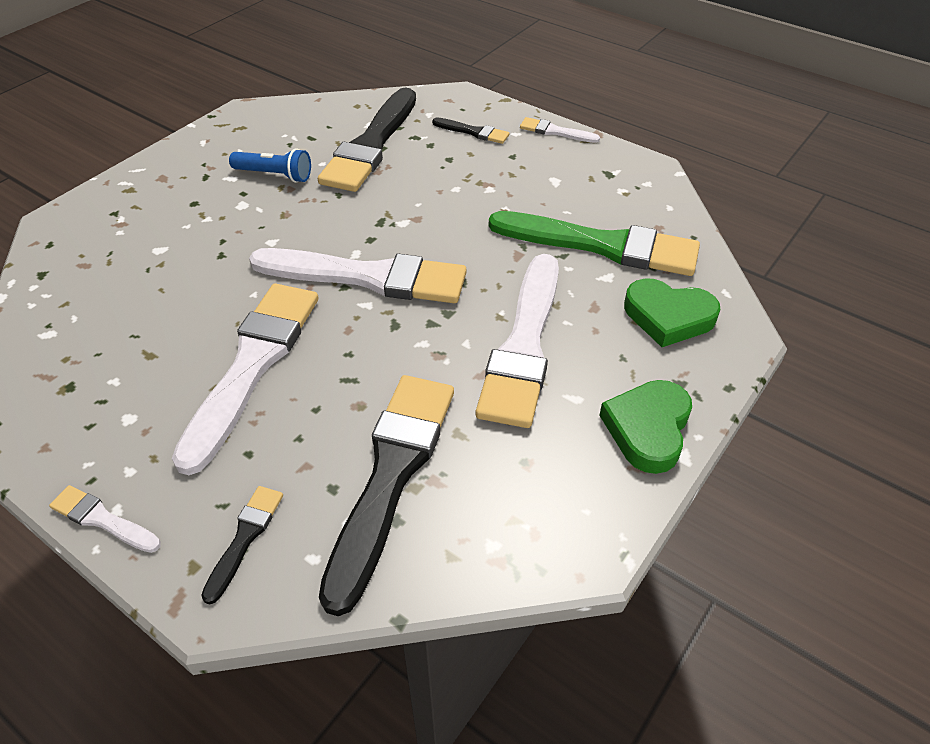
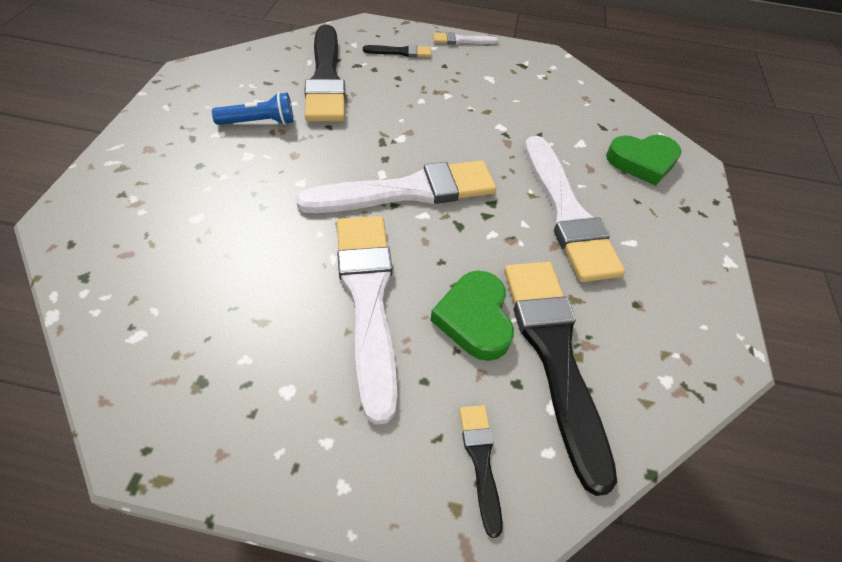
camera: 30 degrees left, 5 degrees up
(102, 519) = (337, 502): white brush -> none
(602, 245) = (560, 120): green brush -> none
(648, 429) = (694, 249): green heart -> green heart (474, 318)

